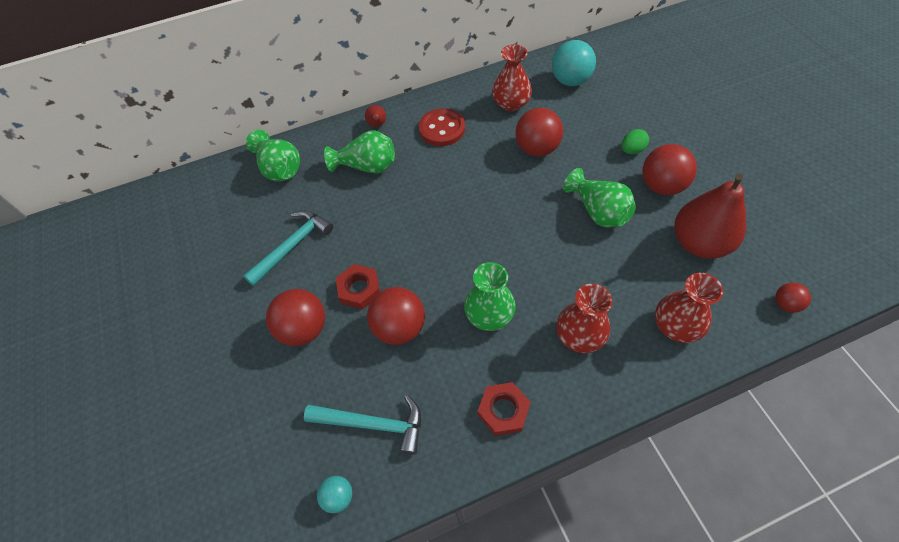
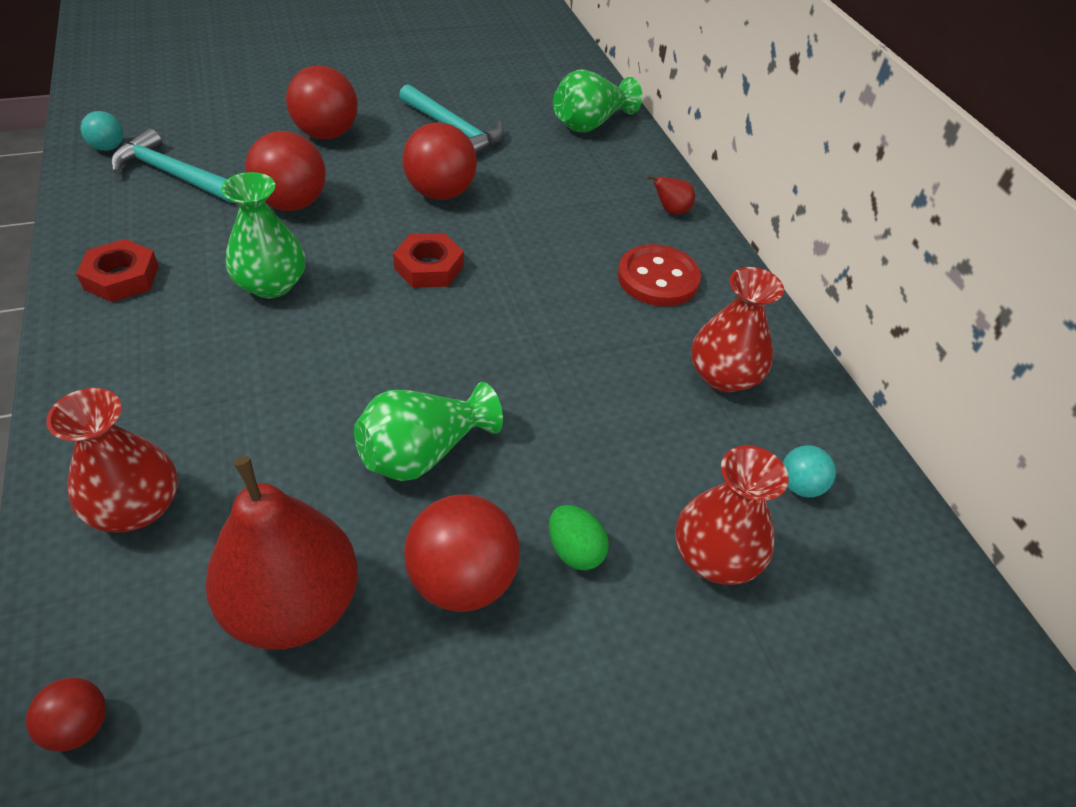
camera: 85 degrees right, 10 degrees down
(359, 289) = (365, 176): red nut -> red nut (429, 267)
(367, 166) = (582, 195): green vase -> none
(373, 424) = (173, 174): turquoise hammer -> turquoise hammer turned 105 degrees clockwise
(537, 148) = (597, 393): red ball -> red ball (440, 193)
(570, 80) = (800, 486): turquoise ball -> turquoise ball, size x0.52
(579, 335) = (187, 374): red vase -> red vase (715, 557)

